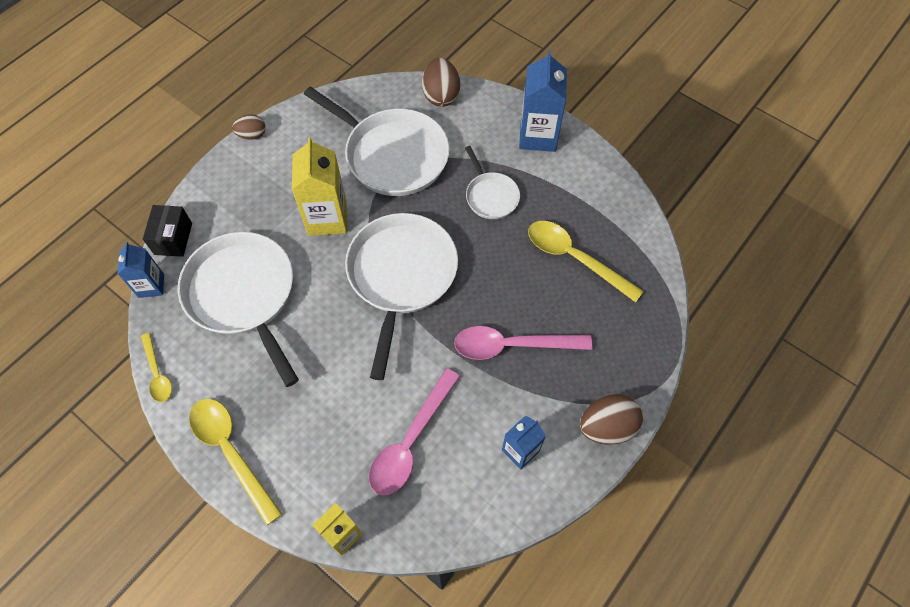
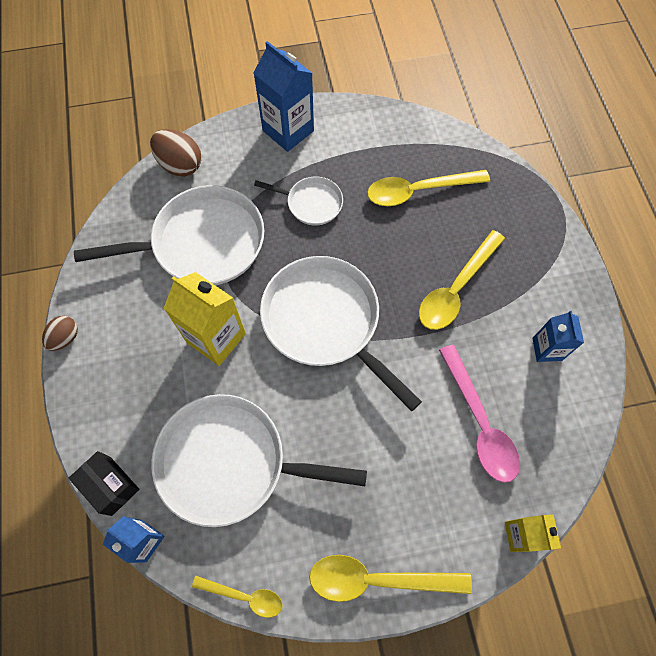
camera: 50 degrees left, 5 degrees up
(512, 345) = (456, 288): pink spoon -> yellow spoon
(606, 427) = (571, 277): brown egg -> none

